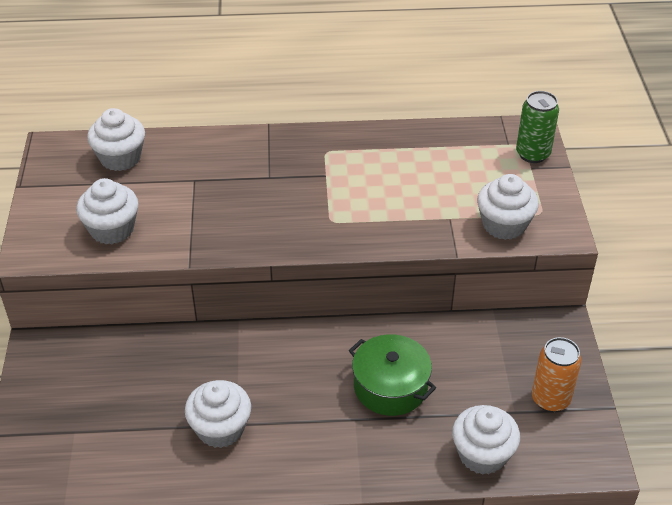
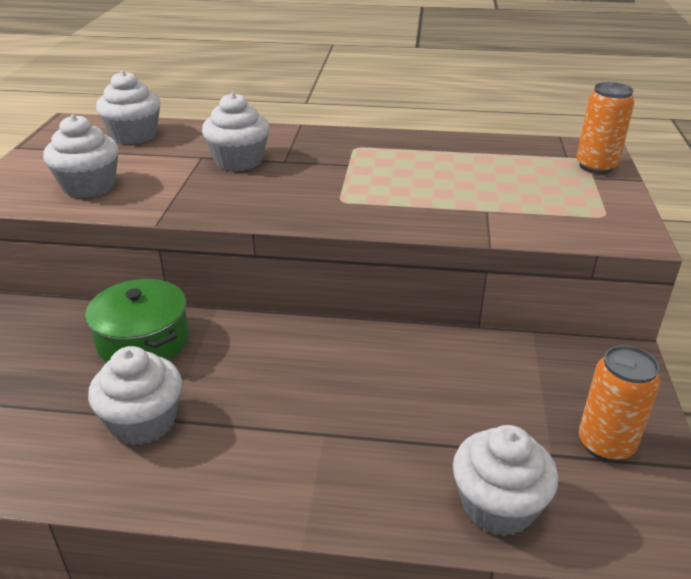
camera: 10 degrees right, 10 degrees down
(390, 386) = (382, 401): green pot -> green pot (143, 341)
(504, 225) = (555, 222): white cupcake -> white cupcake (239, 161)
(532, 154) = (596, 166): green can -> orange can

